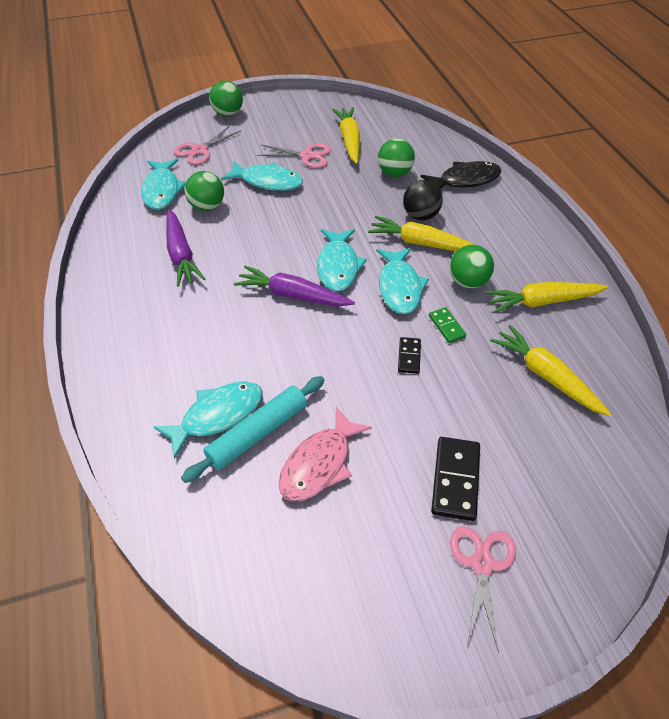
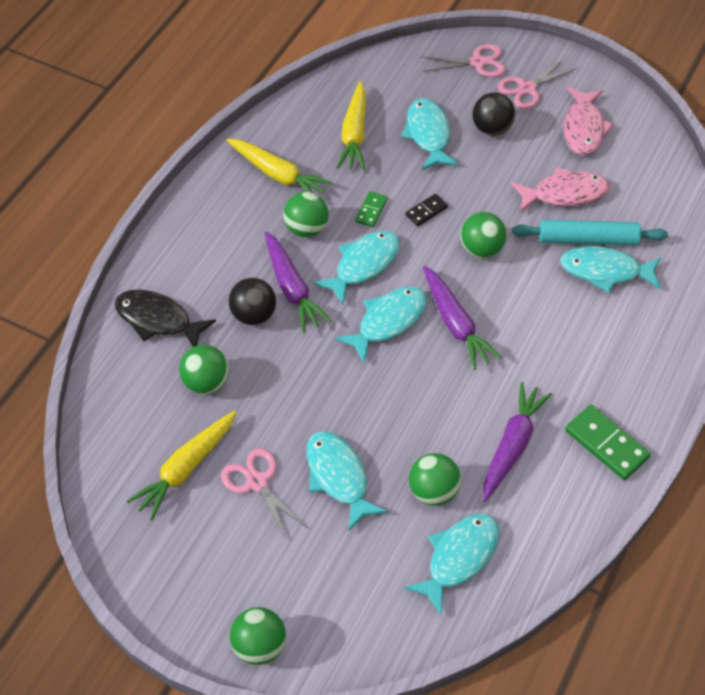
camera: 135 degrees left, 5 degrees up
(116, 294) = (606, 444): none -> green domino
(200, 150) = (359, 596): pink scissors -> pink scissors (478, 62)
(334, 359) = (481, 249): none -> green ball
(376, 560) = (583, 128): none -> pink fish
(421, 243) = (292, 288): yellow carrot -> purple carrot
(455, 480) = (491, 129): black domino -> black ball
(495, 425) = (428, 134): none -> turquoise fish

